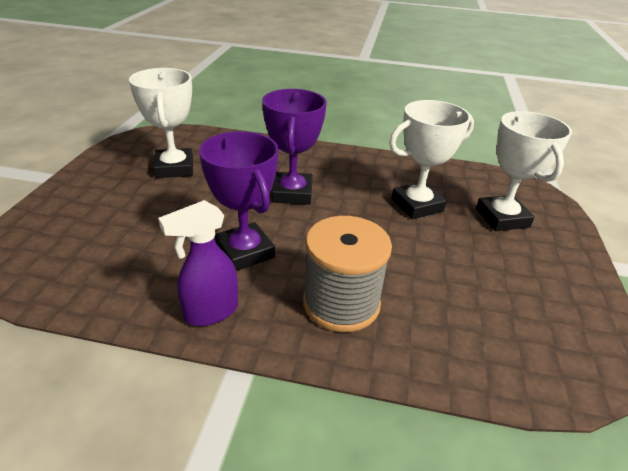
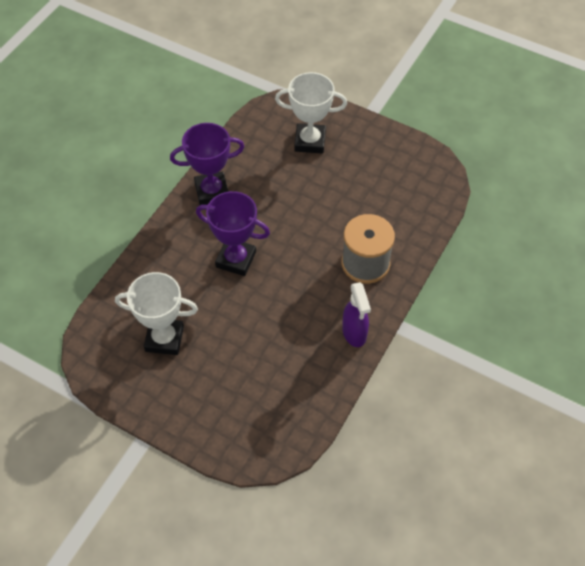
camera: 70 degrees left, 20 degrees up
(245, 252) = (301, 305): purple trophy -> purple trophy (212, 192)
(417, 205) = (278, 184): white trophy -> none

